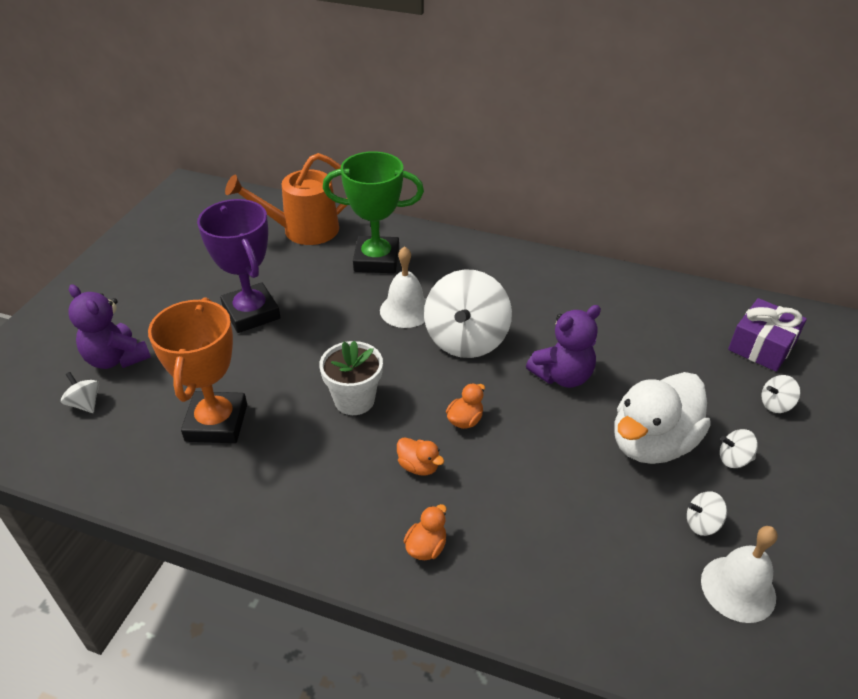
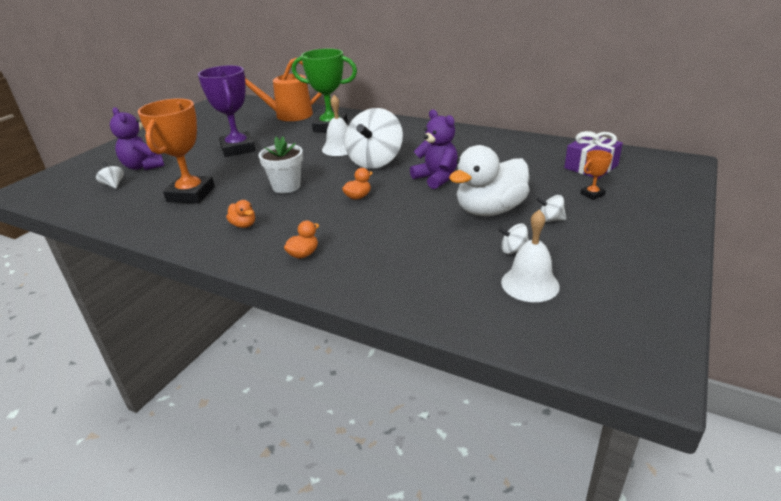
camera: 10 degrees right, 10 degrees down
(418, 466) = (316, 217): orange duck -> orange duck (244, 225)
(562, 376) = (436, 178): purple teddy bear -> purple teddy bear turned 105 degrees counterclockwise
(775, 404) = (592, 194): white spinning top -> orange trophy

